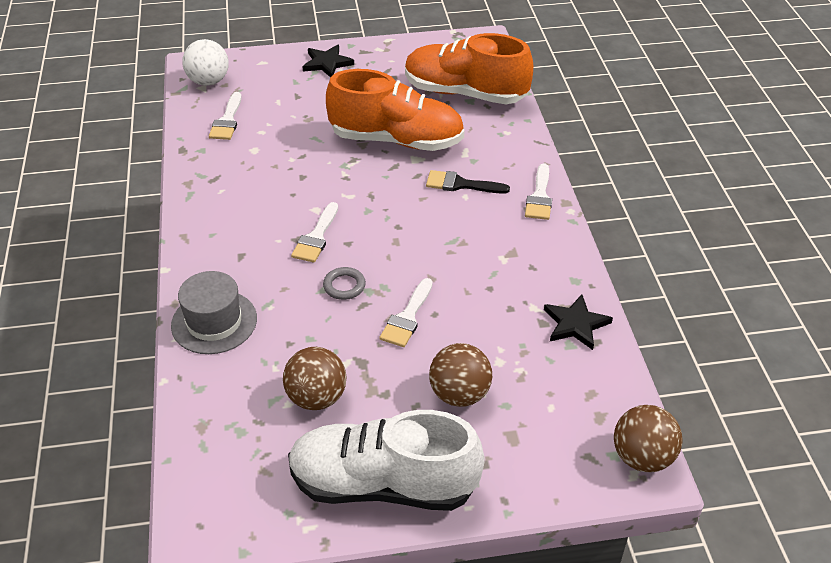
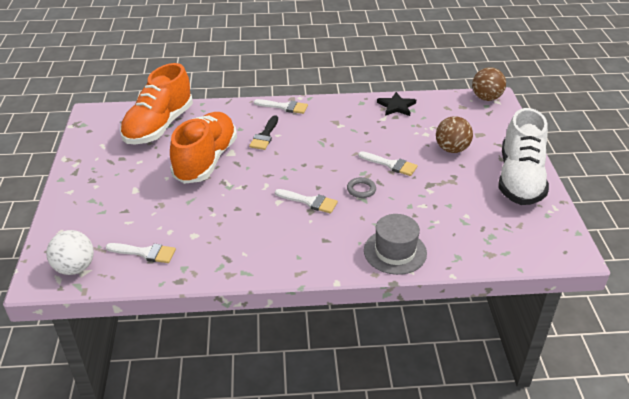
camera: 85 degrees left, 5 degrees down
(317, 397) = (460, 203): brown ball -> none
(327, 63) = (83, 193): black star -> none

